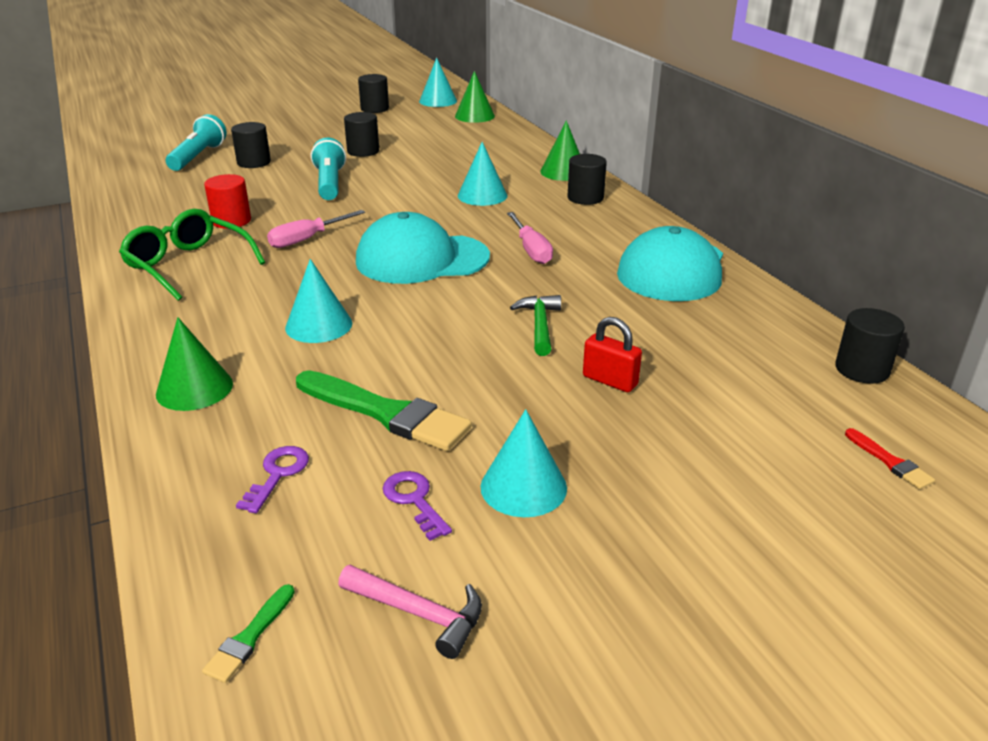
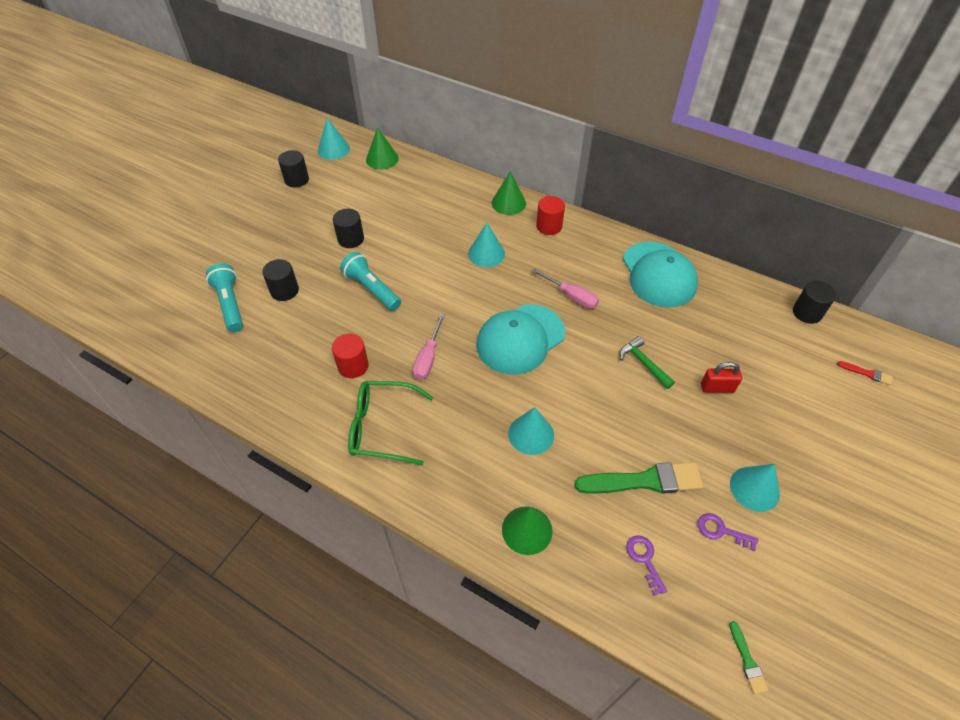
camera: 35 degrees left, 20 degrees up
(419, 613) = (793, 594): pink hammer -> none
(585, 198) = (549, 226): black cylinder -> red cylinder

